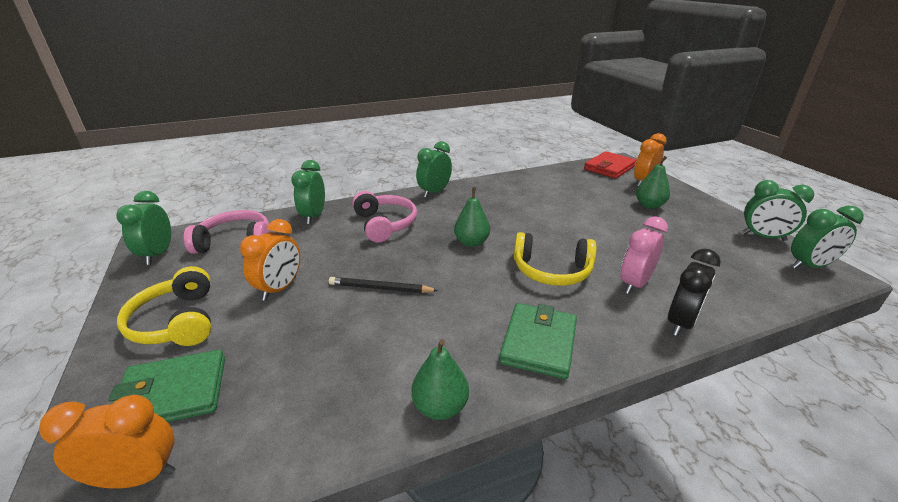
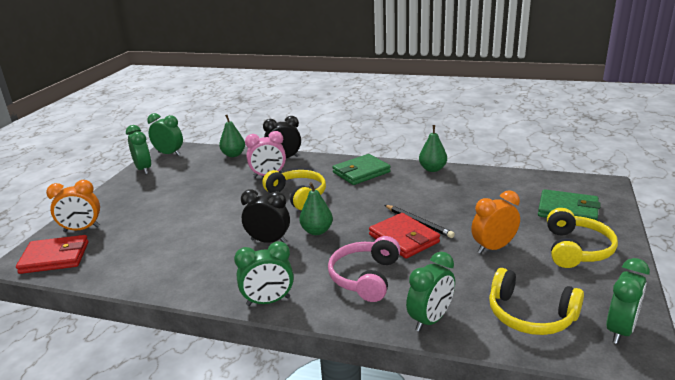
camera: 140 degrees left, 5 degrees down
(137, 477) = (576, 188): orange clock -> none
(235, 242) = (530, 315): pink headphones -> yellow headphones
(381, 265) = (404, 238): none -> red wallet
(497, 221) = (268, 241): none -> black clock
(649, 205) = (139, 209): green pear -> green pear (233, 155)

